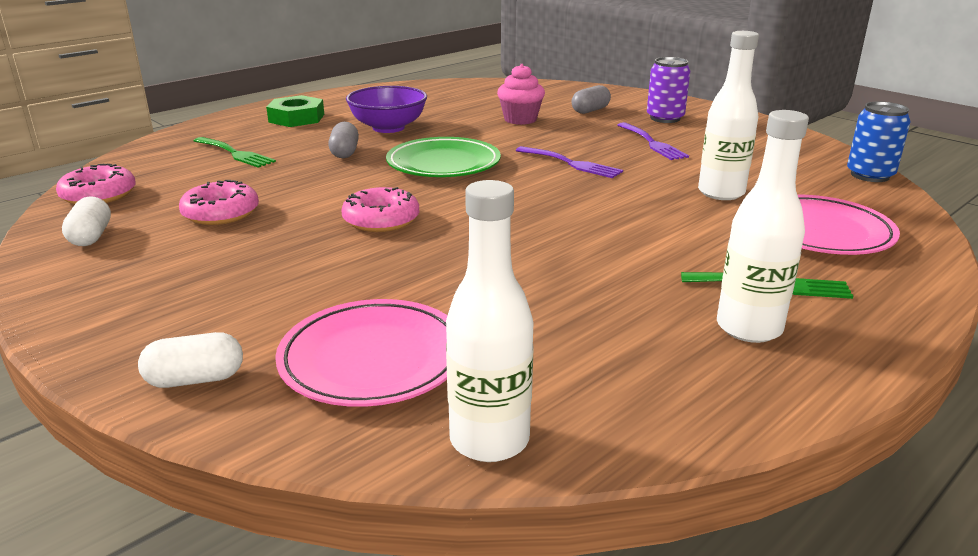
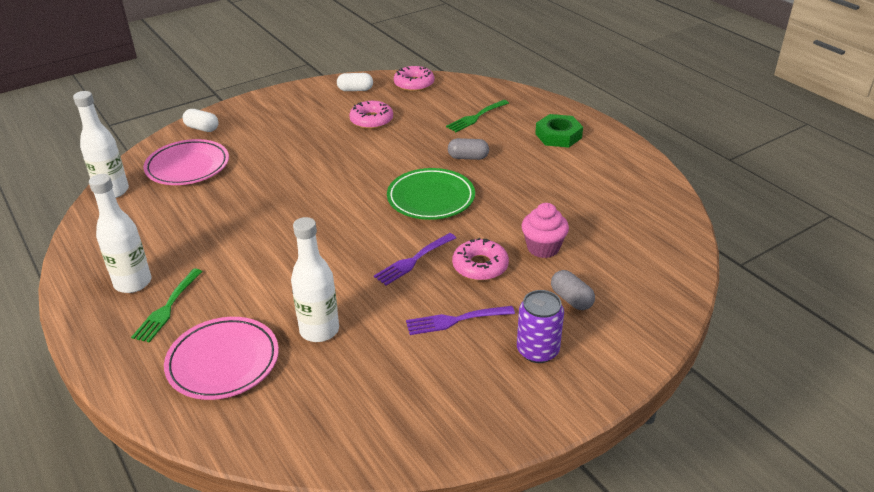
camera: 100 degrees right, 10 degrees up
(195, 379) = (202, 128): white capsule -> white capsule turned 60 degrees counterclockwise
(381, 220) = (338, 170): pink donut -> pink donut (480, 266)
(388, 128) = (526, 176): purple bowl -> none
(870, 175) = (319, 455): blue can -> none

